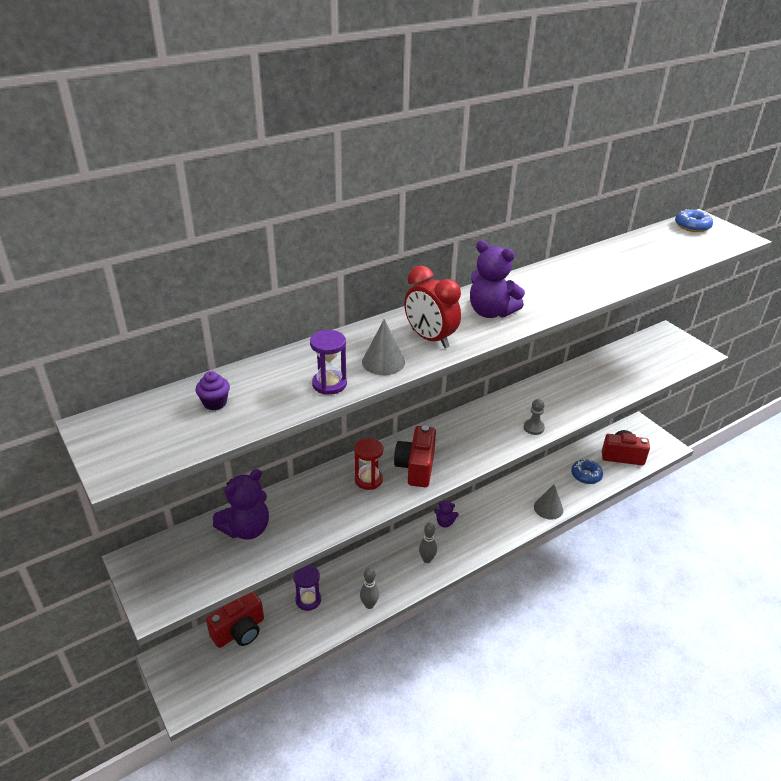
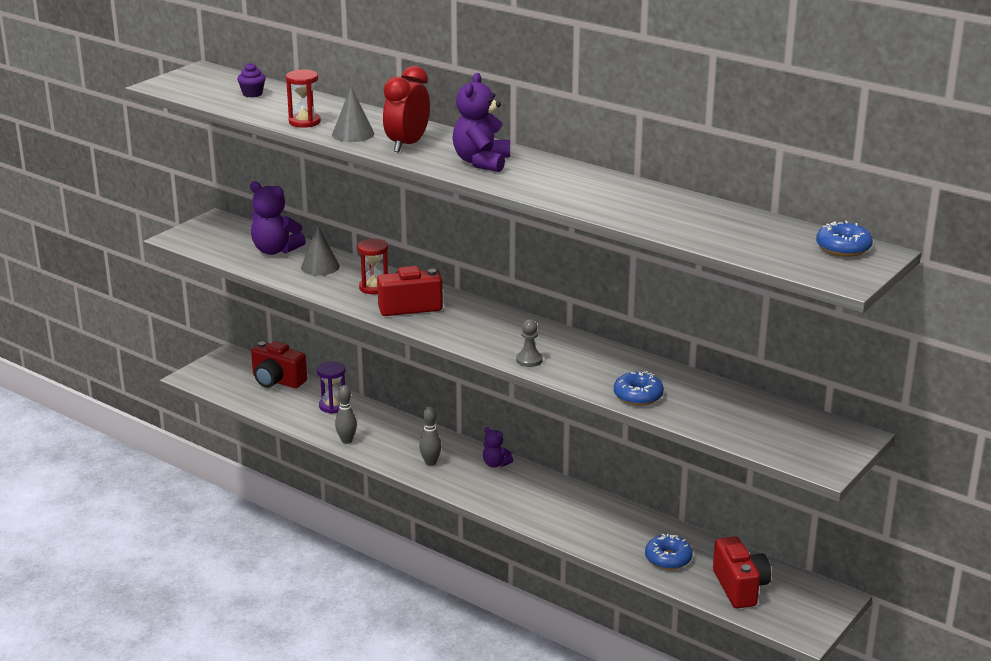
camera: 70 degrees right, 10 degrees down
(329, 384) = (304, 122): purple hourglass -> red hourglass
(445, 522) = (495, 464): purple teddy bear -> purple teddy bear turned 45 degrees counterclockwise
(548, 508) = (577, 535): grey cone -> grey cone (320, 266)
(600, 394) = (638, 396): none -> blue donut

